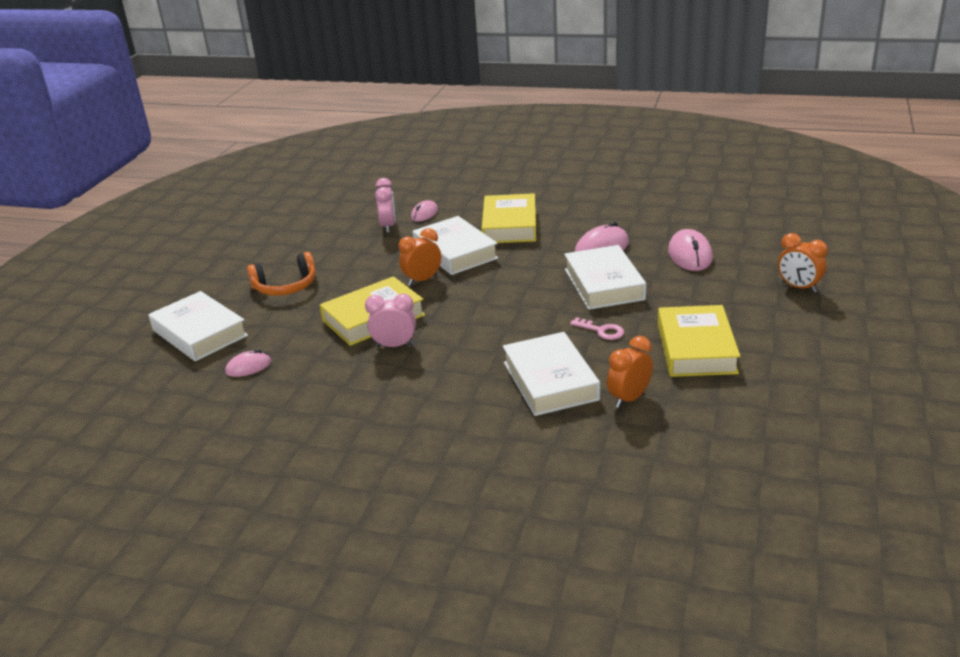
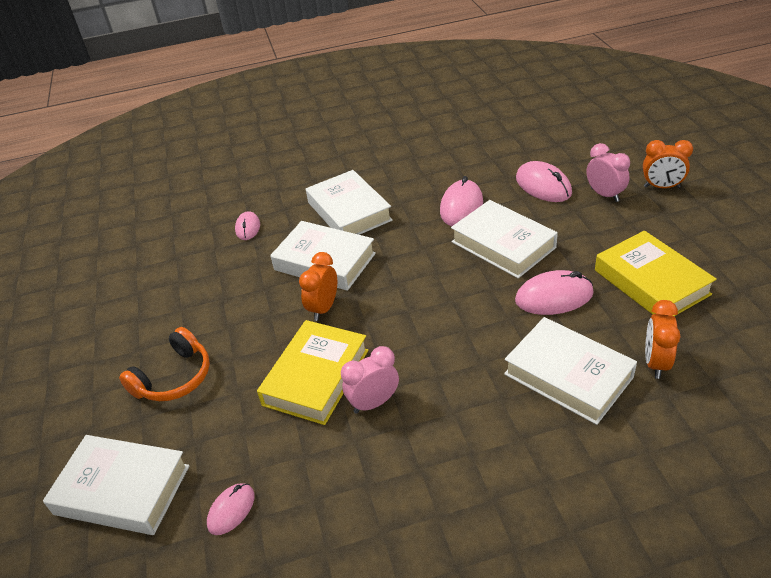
camera: 30 degrees left, 10 degrees up
(388, 226) = (223, 256): pink clock -> pink clock (605, 195)
(509, 225) = (349, 211): yellow book -> white book
(601, 331) = (554, 297): pink key -> pink mouse

